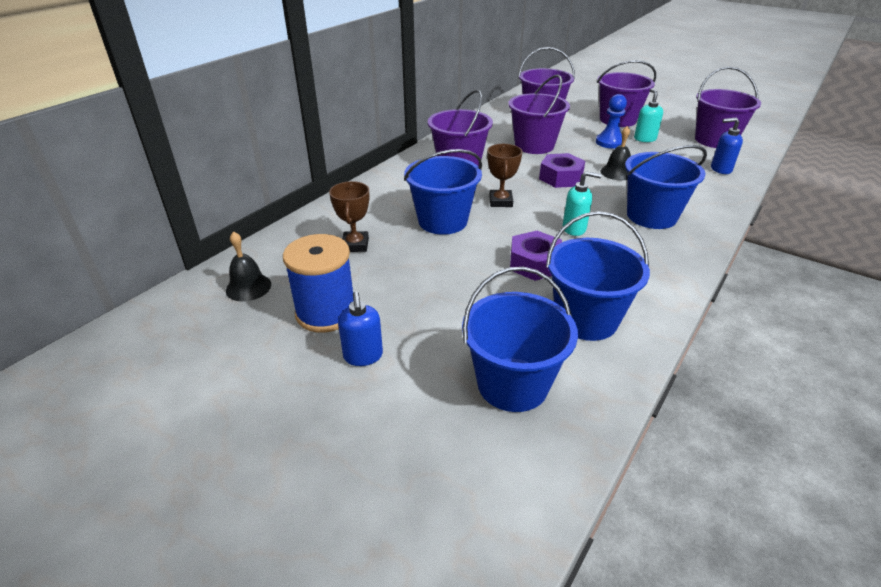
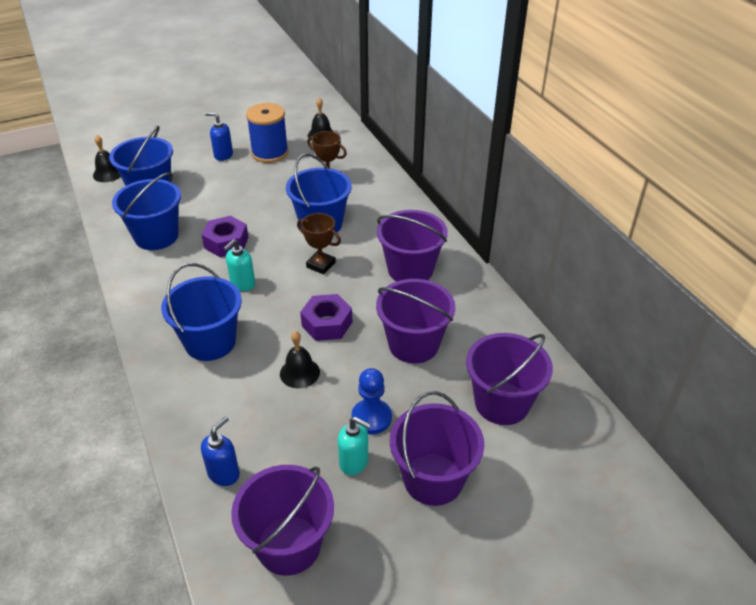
camera: 120 degrees right, 5 degrees up
(523, 474) = (108, 173): none -> black bell

